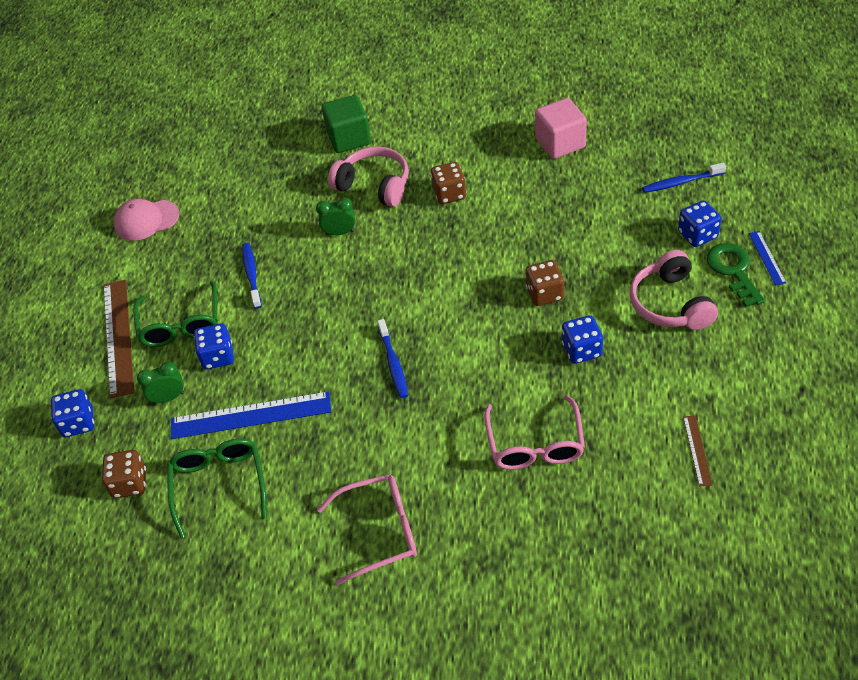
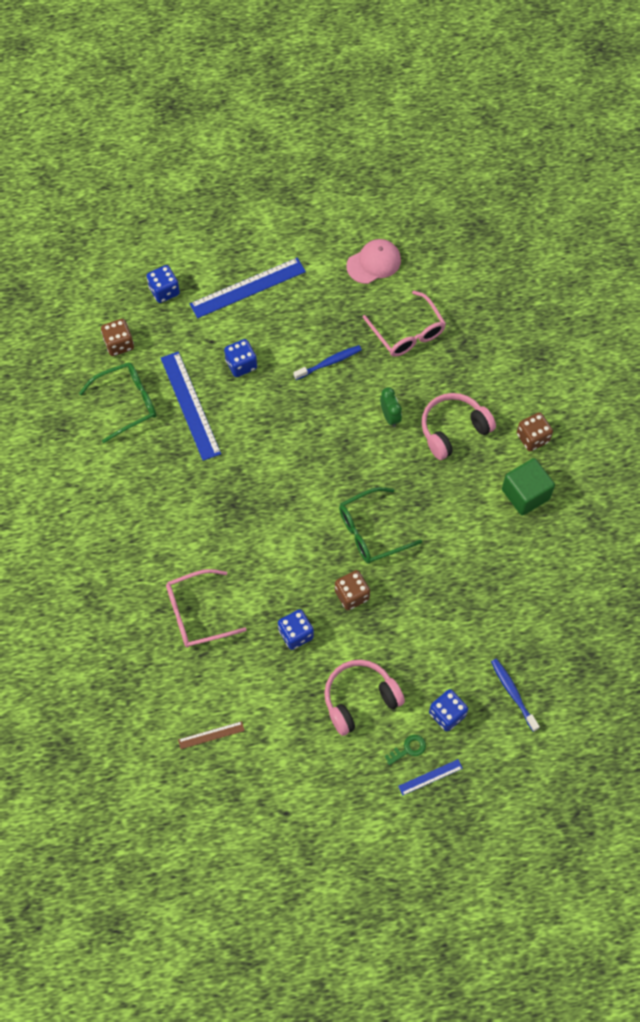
camera: 70 degrees right, 15 degrees up
(118, 337) = (248, 288): brown ruler -> blue ruler
(146, 220) = (374, 263): pink cap -> pink cap turned 90 degrees clockwise
(168, 398) = (196, 343): green clock -> none
(181, 324) = (268, 327): green glasses -> green glasses (371, 531)
(349, 138) = (509, 393): green cube -> green cube (525, 494)
(374, 185) = (453, 429): pink headphones -> pink headphones turned 135 degrees counterclockwise
(379, 531) = (105, 521): pink glasses -> pink glasses (407, 332)
(393, 363) = (257, 493): blue toothbrush -> none
(449, 194) = (455, 494): brown dice -> brown dice (532, 438)
(560, 143) = (543, 577): pink cube -> none
(733, 271) = (408, 749): green key -> green key, size x0.57

